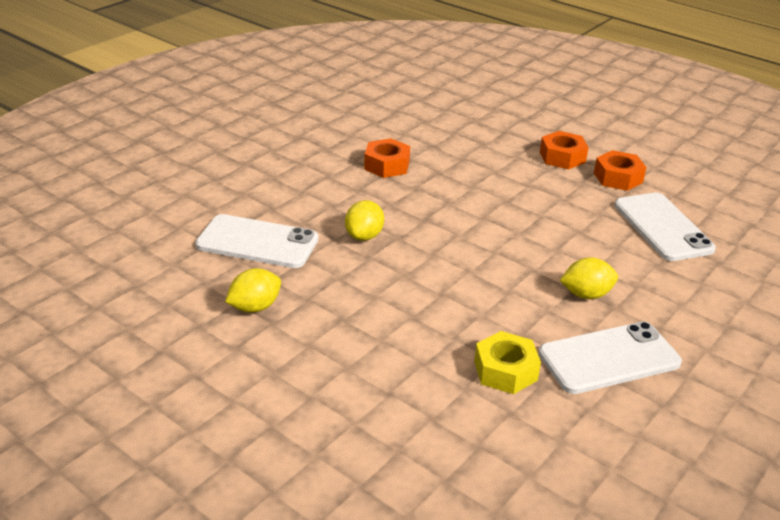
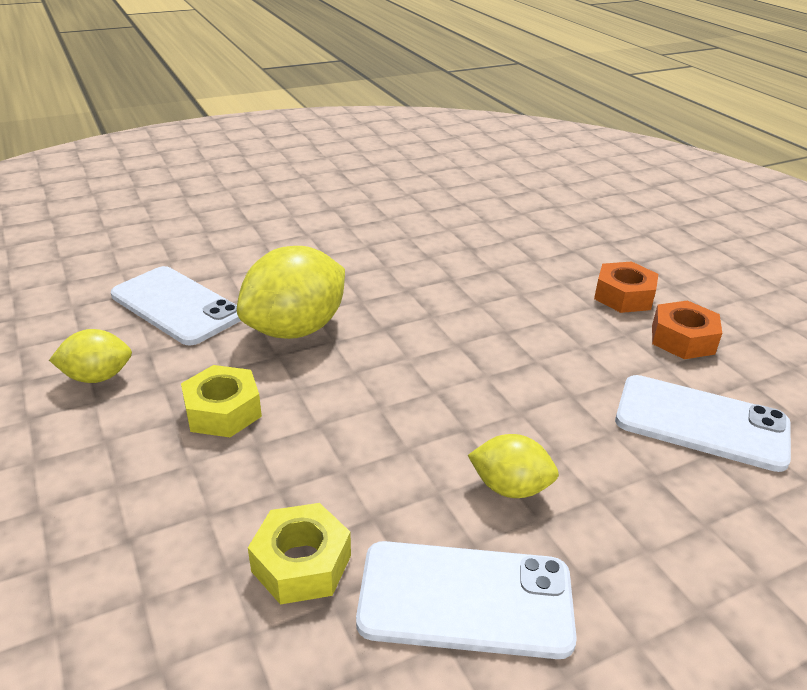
camera: 25 degrees right, 0 degrees up
(364, 236) = (295, 329): yellow lemon -> yellow lemon, size x1.83
(370, 303) = (223, 411): none -> yellow nut
(387, 165) = (397, 257): orange nut -> none
(662, 227) = (701, 423): white phone -> white phone turned 75 degrees counterclockwise

